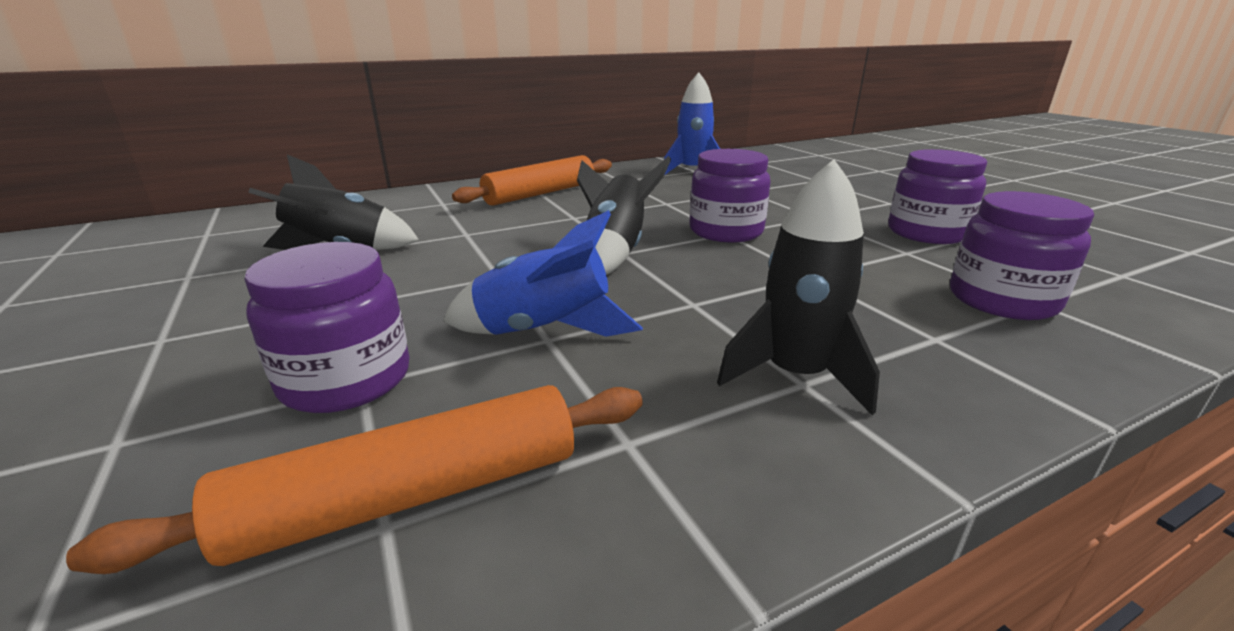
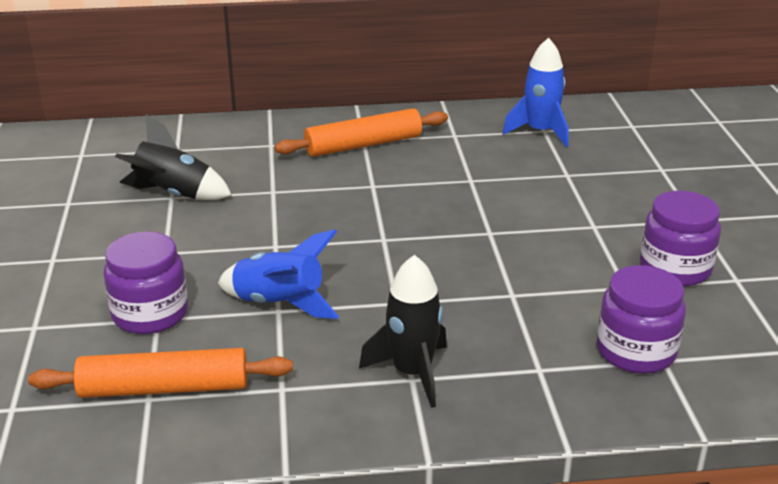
camera: 20 degrees right, 5 degrees up
(615, 252) = (378, 238): black rocket -> none
(726, 231) = (490, 230): purple jar -> none

